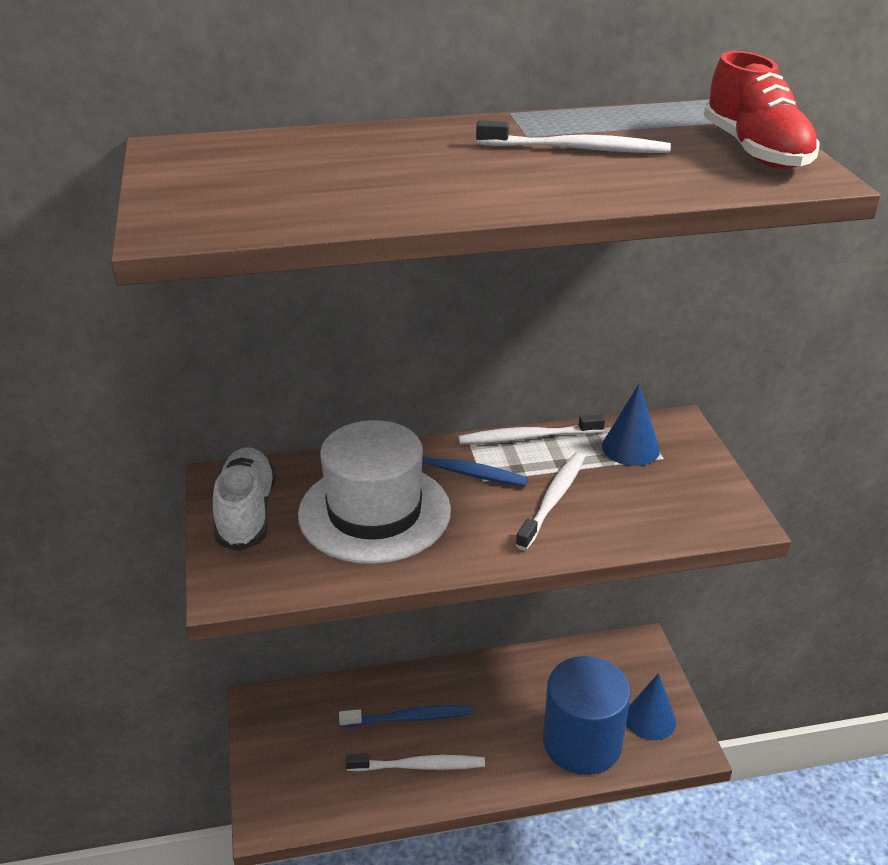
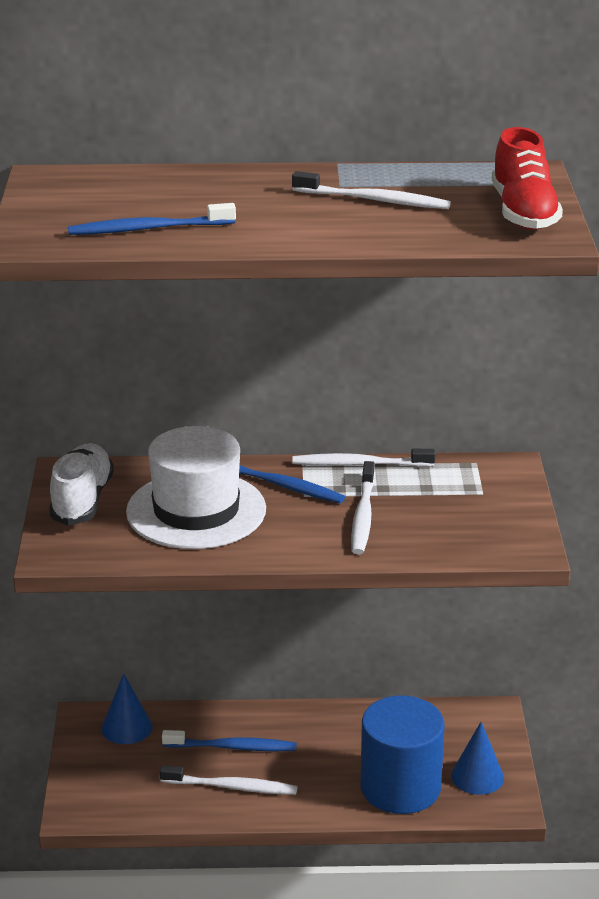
camera: 10 degrees right, 5 degrees down
(320, 201) = (147, 229): none -> blue toothbrush
(553, 499) = (363, 516): white toothbrush -> white toothbrush turned 150 degrees clockwise
(630, 448) = (455, 482): blue cone -> blue cone (126, 727)

